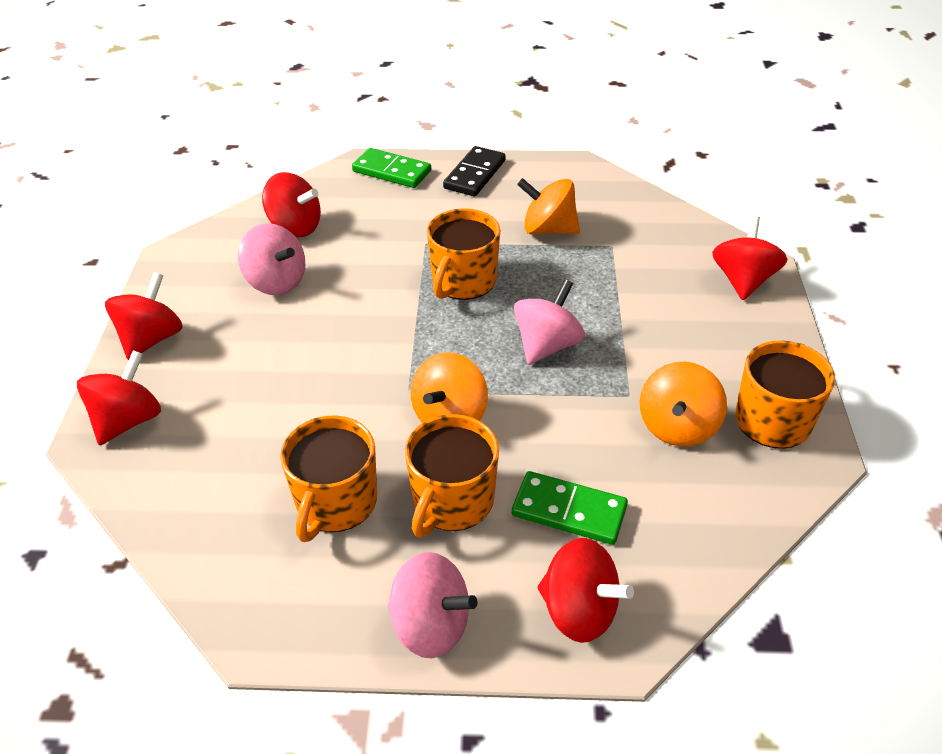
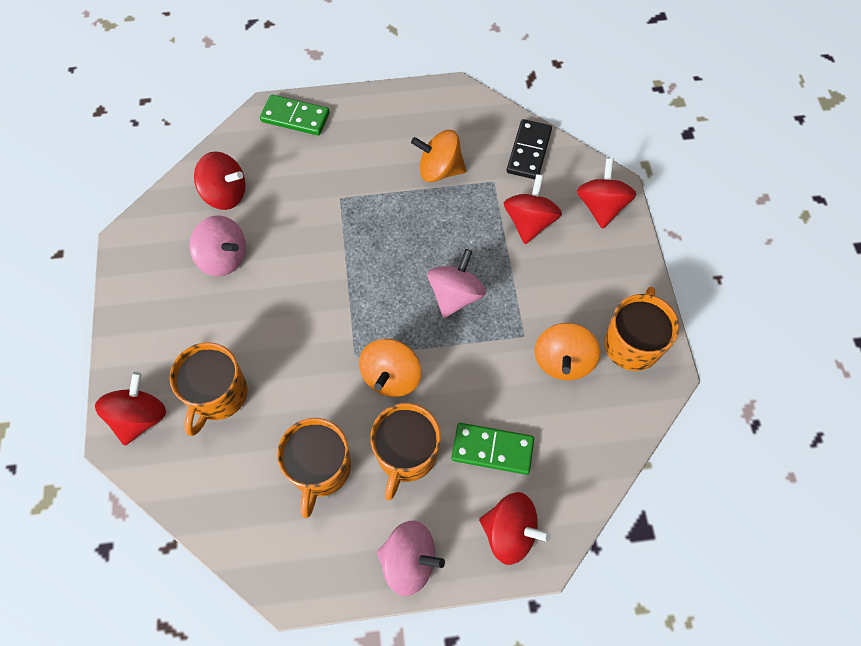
camera: 10 degrees left, 20 degrees up
(151, 339) = (135, 333): red spinning top -> red spinning top (529, 222)
(463, 281) = (378, 237): orange mug -> orange mug (218, 395)
(475, 174) = (368, 113): black domino -> black domino (529, 151)

